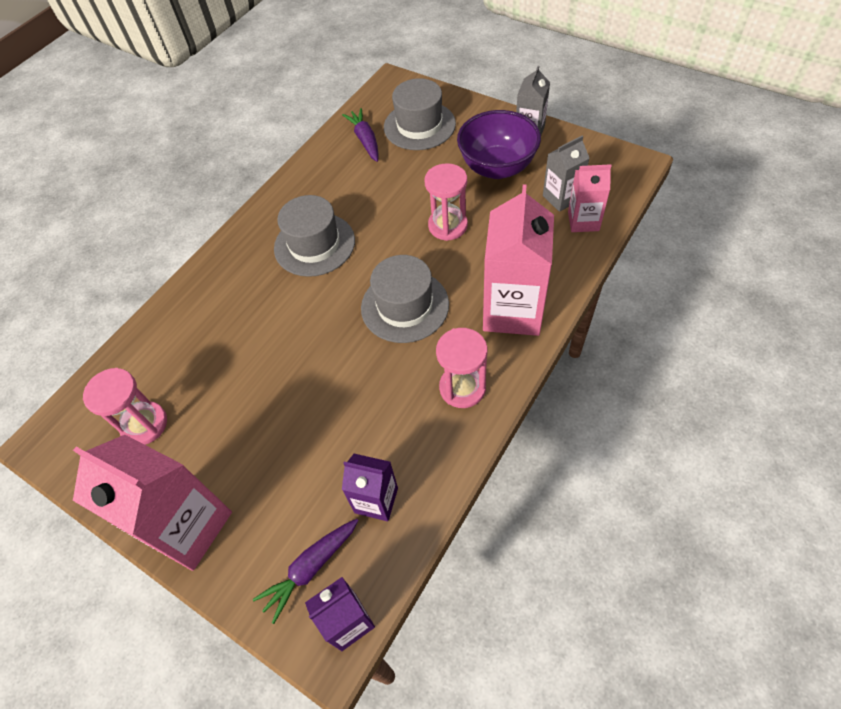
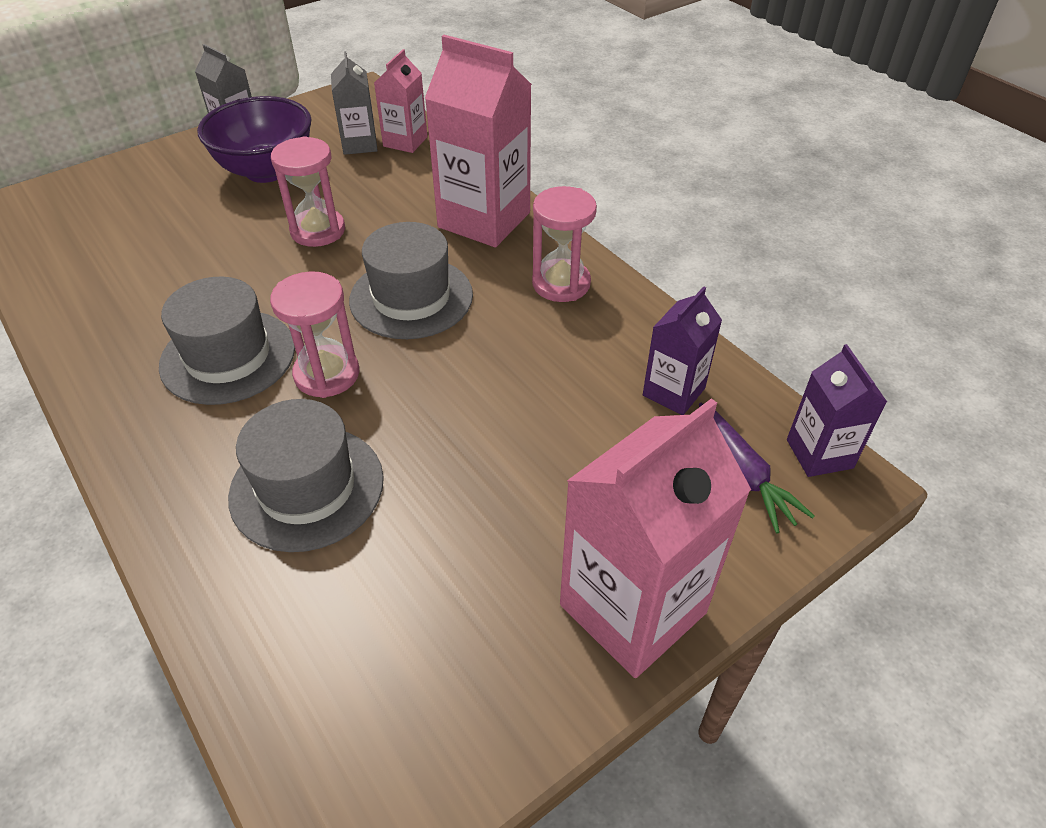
camera: 75 degrees left, 10 degrees down
(144, 424) = (415, 646): pink hourglass -> pink hourglass (327, 374)
(365, 140) = (83, 260): purple carrot -> none
(419, 125) = (120, 207): grey hat -> grey hat (307, 487)

